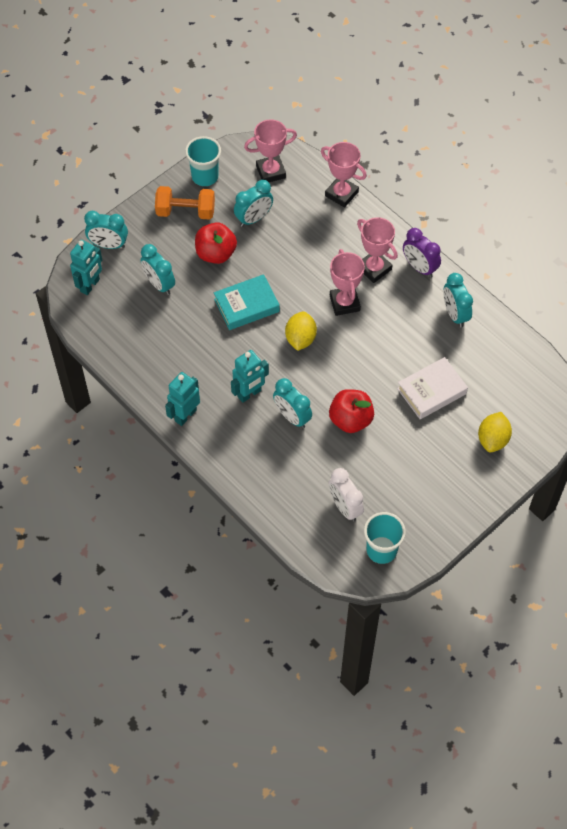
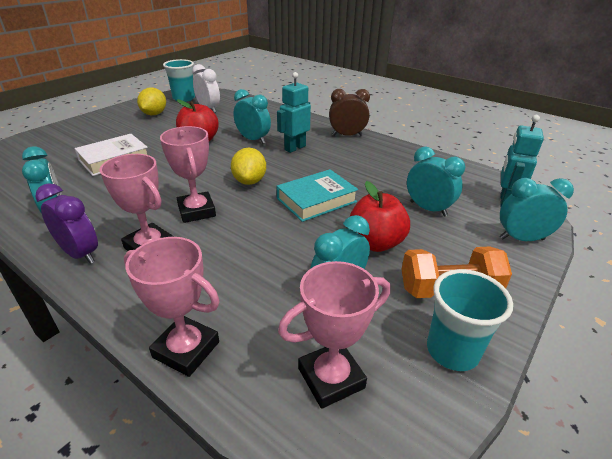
camera: 170 degrees right, 25 degrees down
(185, 415) = (347, 135): turquoise robot -> brown clock
(493, 439) = (69, 139): yellow lemon -> yellow lemon (154, 114)

